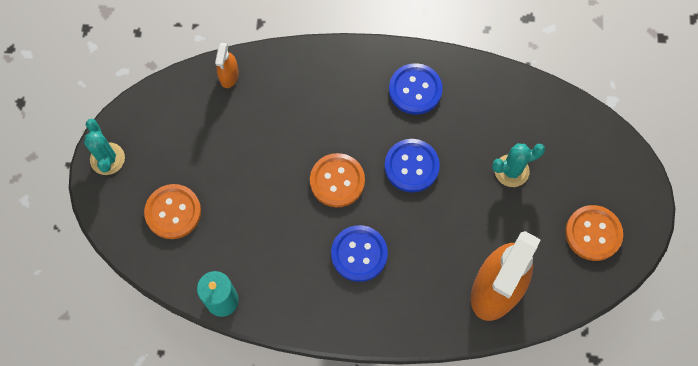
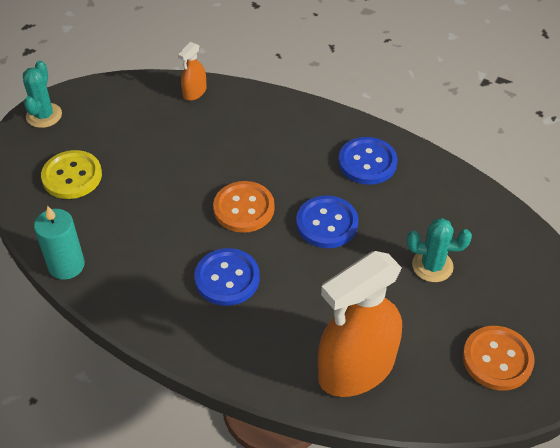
camera: 25 degrees right, 20 degrees down
(173, 212) = (72, 176): orange button -> yellow button

